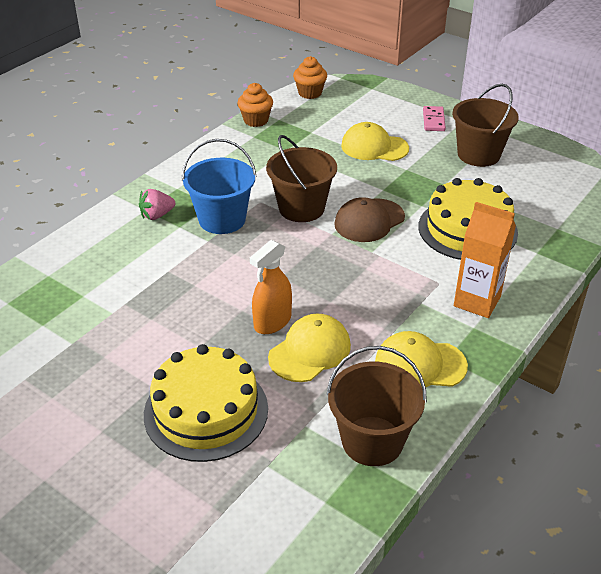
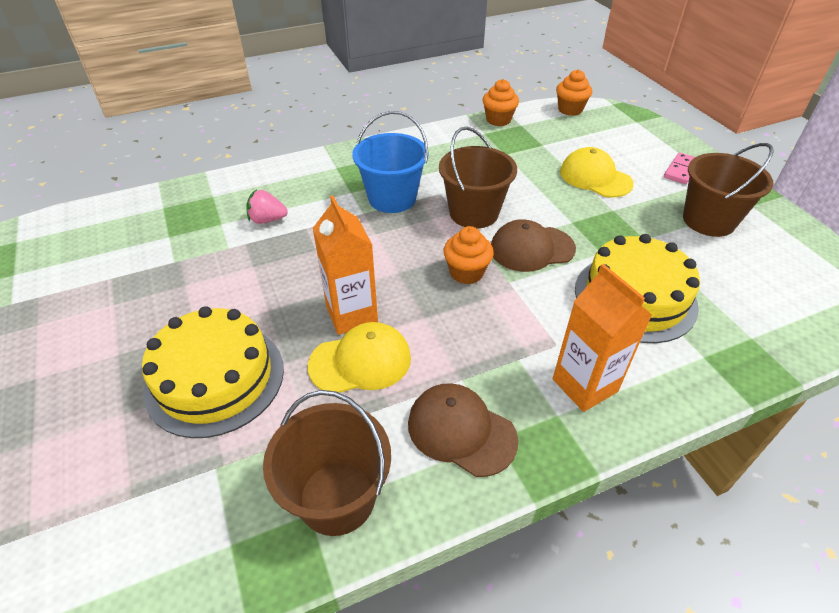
camera: 30 degrees right, 5 degrees up
(157, 215) = (341, 175): pink strawberry -> pink strawberry (267, 220)
(272, 322) = (352, 314): orange spray bottle -> orange carton
(334, 257) = (466, 272): none -> orange cupcake
(420, 364) = (461, 431): yellow cap -> brown cap

